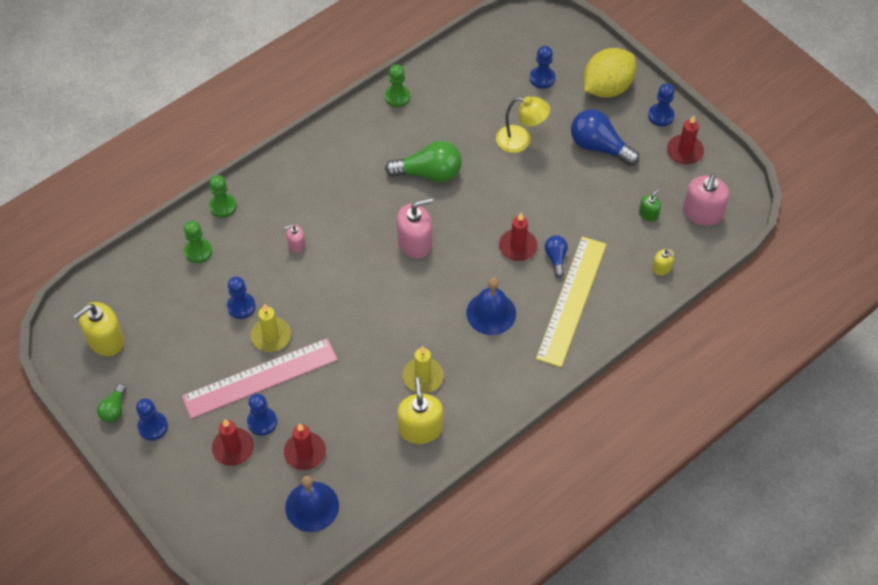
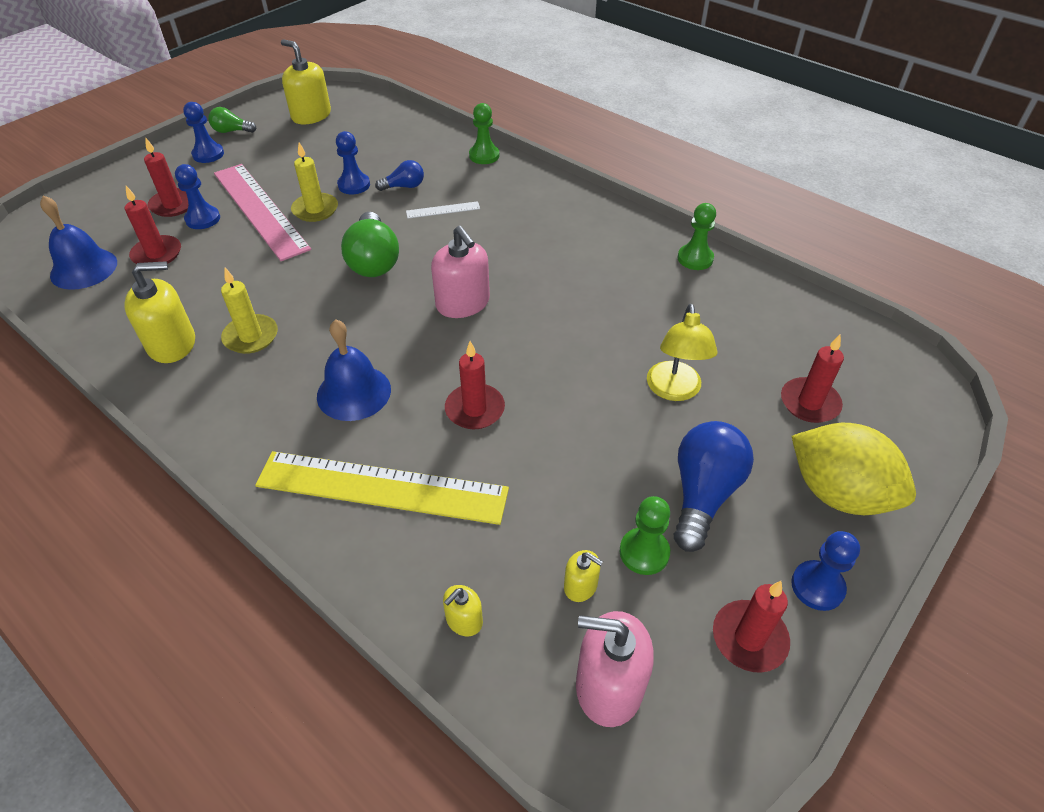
camera: 80 degrees right, 10 degrees down
(198, 251) = (422, 149): green pawn -> green pawn (644, 552)
(296, 244) = (443, 210): pink soap dispenser -> white ruler
(429, 173) = (580, 302): green light bulb -> green light bulb (373, 261)
(542, 78) = (809, 403): blue pawn -> red candle
(556, 258) = (461, 458): blue light bulb -> blue light bulb (404, 186)
(648, 214) = (580, 586): green soap dispenser -> yellow soap dispenser

